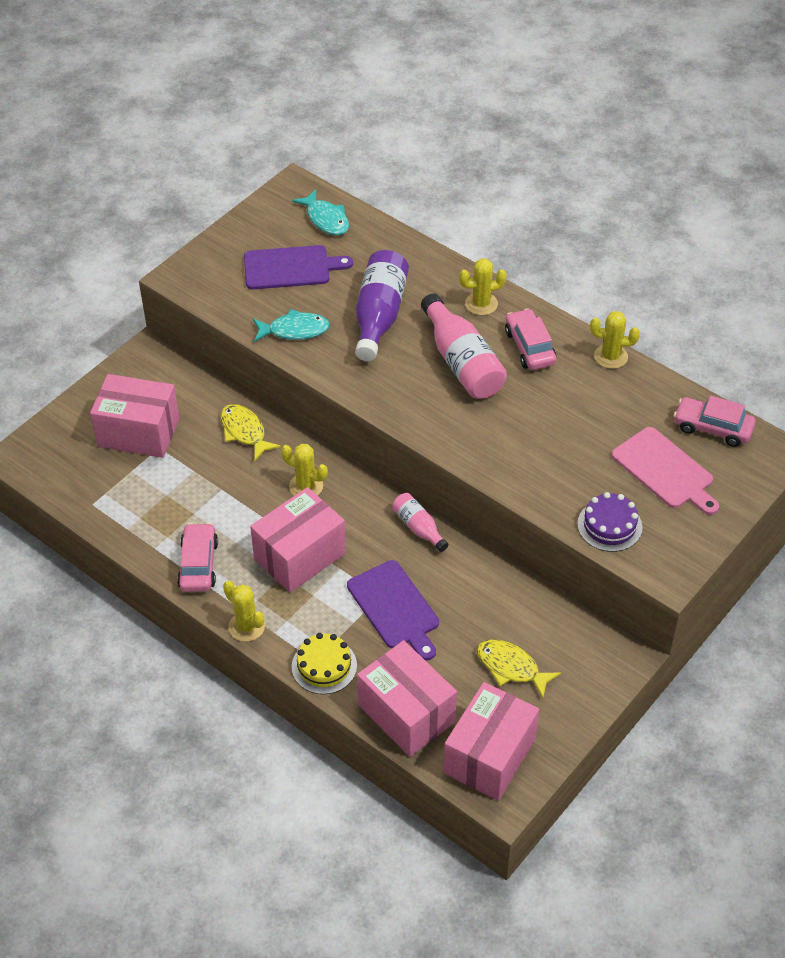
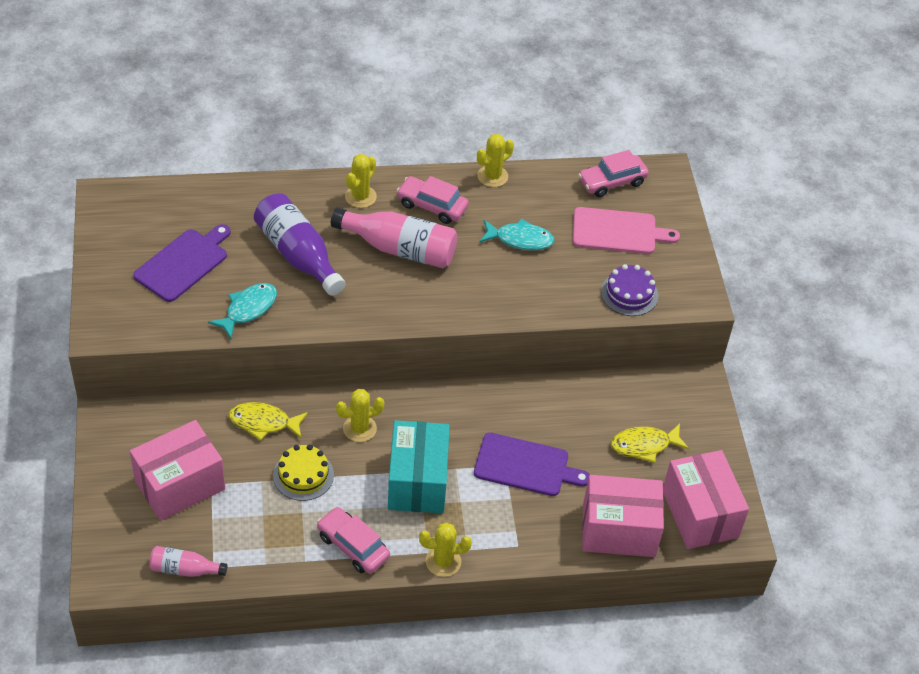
camera: 50 degrees left, 0 degrees up
(300, 556) = (417, 481): pink box -> turquoise box
(324, 666) = (528, 544): yellow cake -> yellow cake (303, 475)
(326, 219) = (163, 207): turquoise fish -> turquoise fish (520, 239)
(418, 528) = (473, 398): pink bottle -> pink bottle (185, 569)

